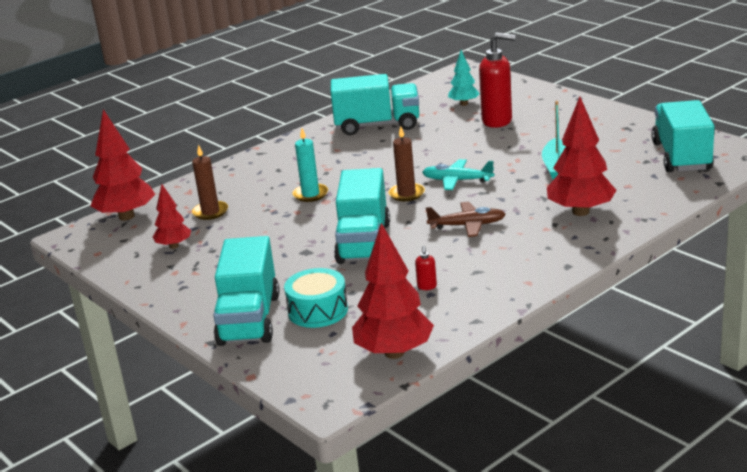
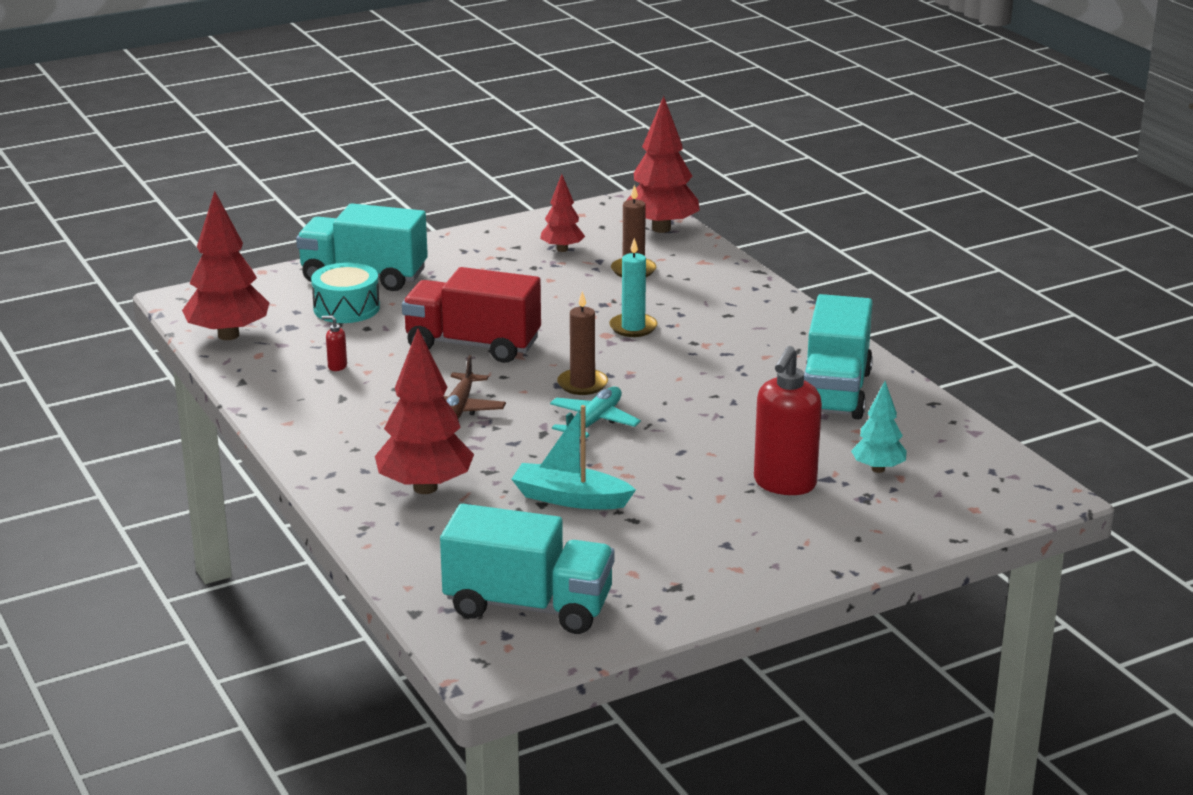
camera: 100 degrees right, 0 degrees up
(364, 243) = (473, 345): turquoise truck -> red truck

